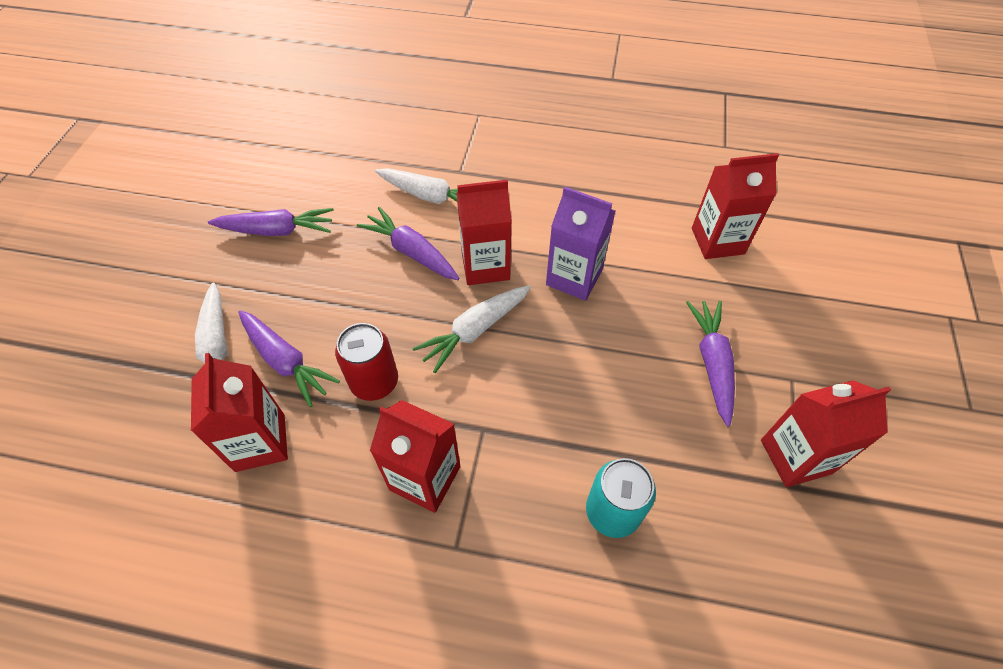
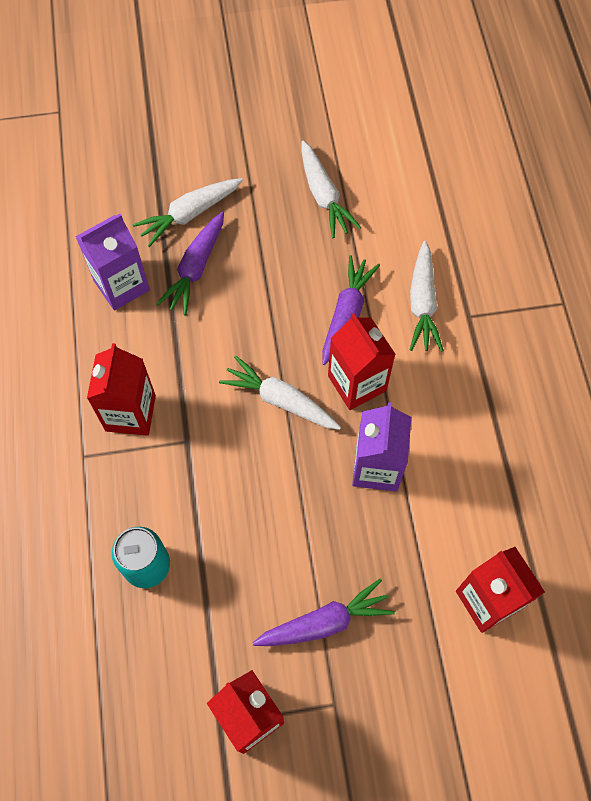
camera: 70 degrees right, 10 degrees up
(260, 442) = (121, 285): red carton -> purple carton
(277, 230) = (324, 196): purple carrot -> white carrot
(374, 382) = (200, 341): red can -> none

